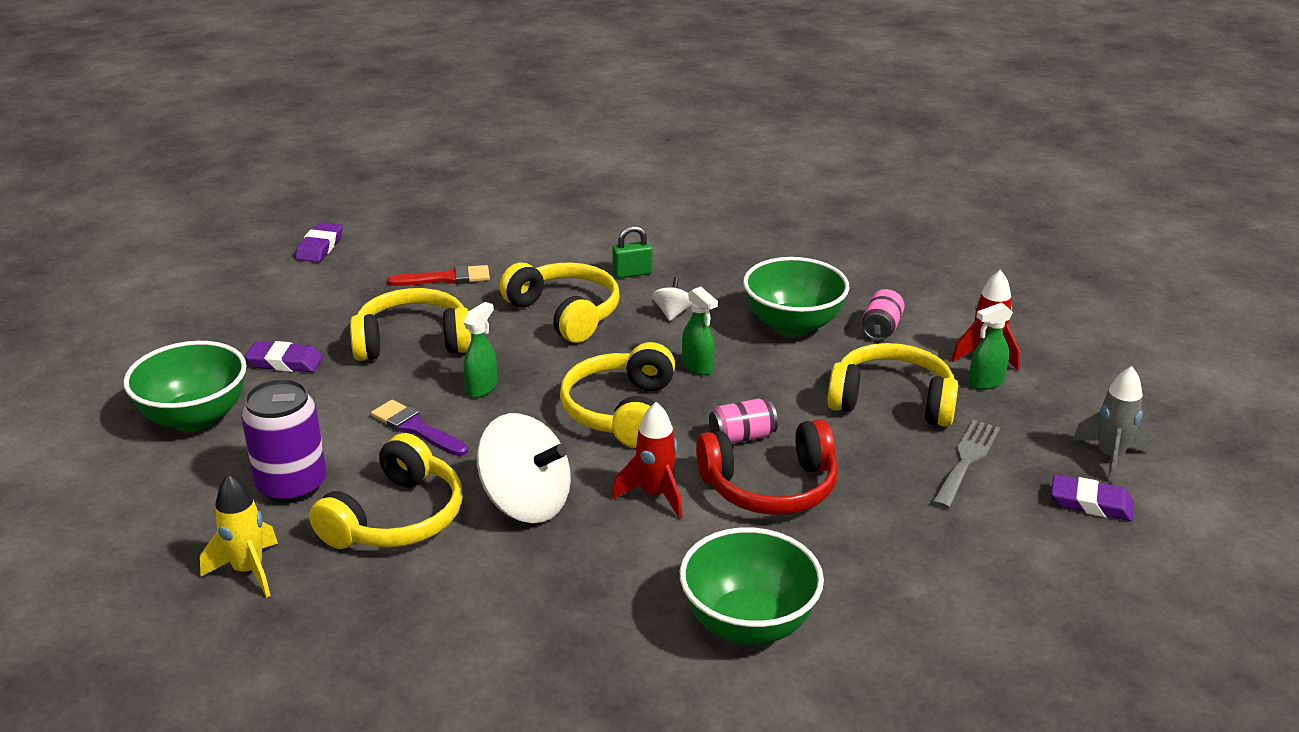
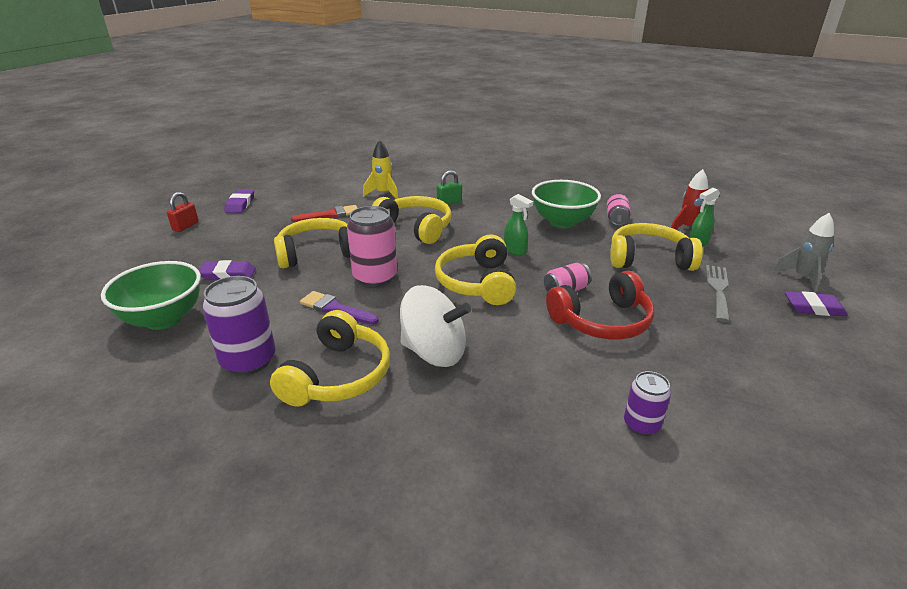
camera: 10 degrees left, 0 degrees up
(237, 278) = (185, 226): none -> red padlock
(248, 571) = (223, 435): yellow rocket -> yellow rocket (383, 194)
(482, 388) = (375, 277): green spray bottle -> pink can
(655, 495) = (525, 336): red rocket -> none
(672, 313) = (484, 222): white spinning top -> none
(748, 624) = (641, 425): green bowl -> purple can

